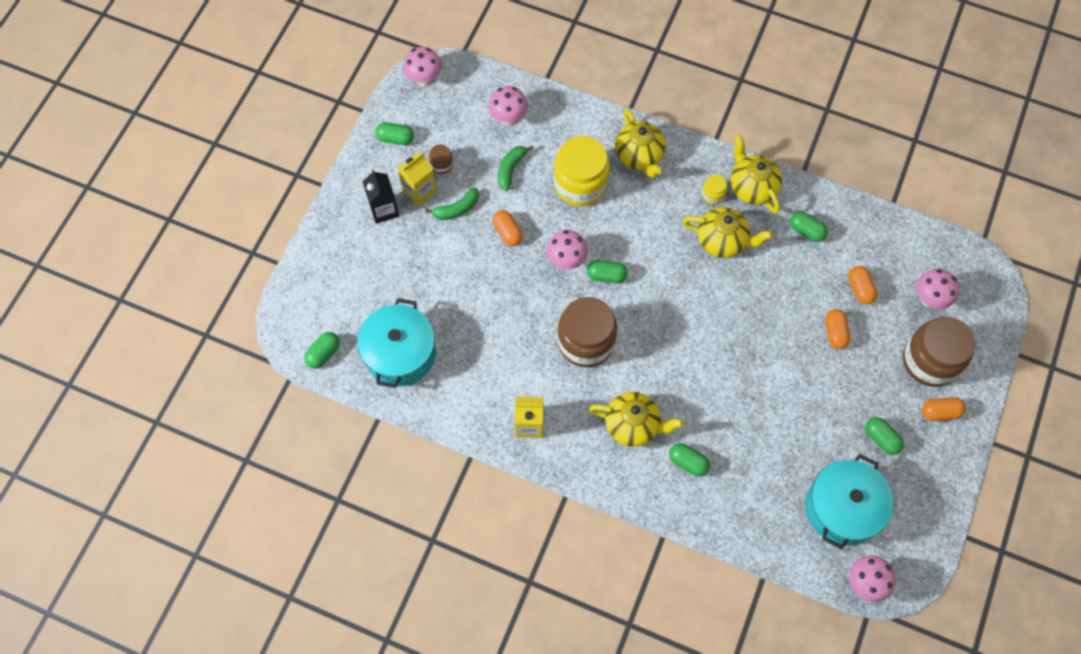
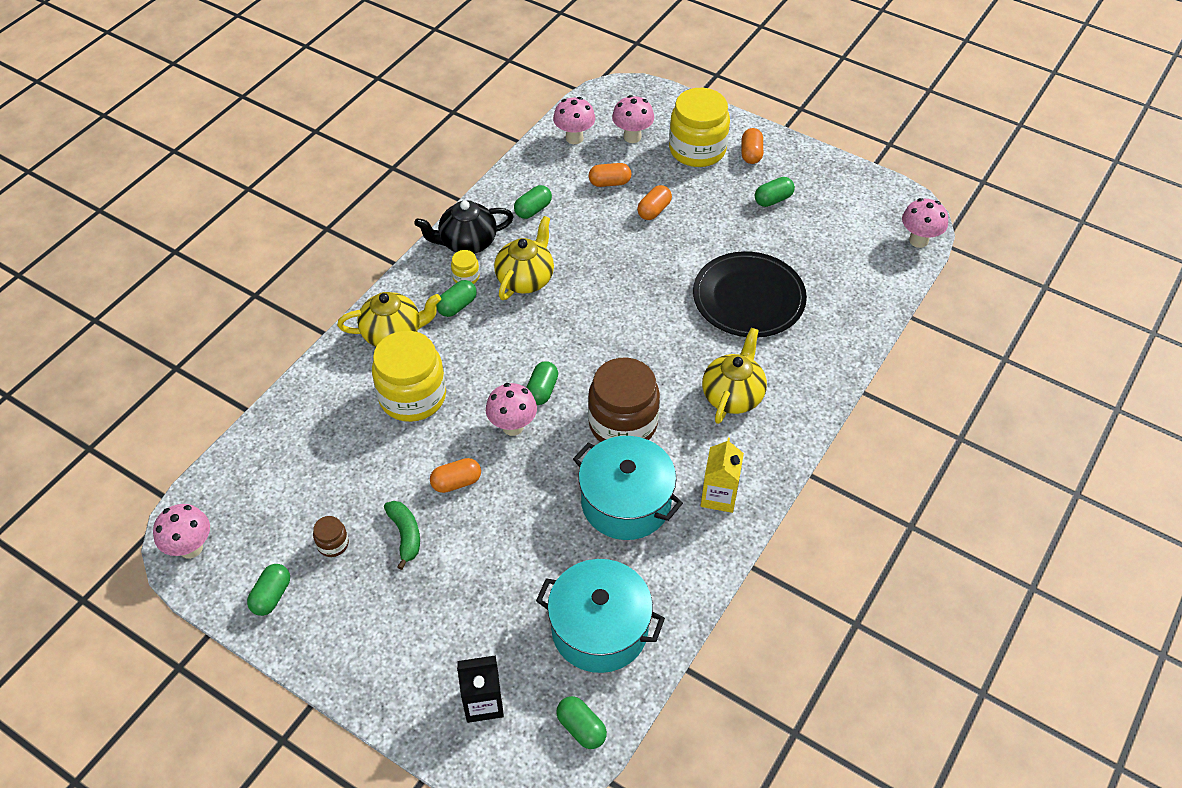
camera: 80 degrees left, 15 degrees down
(384, 210) = (379, 624): black carton -> black carton (483, 702)
(419, 191) = (364, 576): yellow carton -> none
(508, 118) = (291, 458): pink mushroom -> pink mushroom (574, 138)
(511, 169) = (367, 466): green banana -> none
(688, 462) = (782, 354): green capsule -> green capsule (457, 306)
(747, 428) = (748, 298): none -> black plate
(752, 187) = (467, 243): yellow teapot -> black teapot
(835, 332) = (654, 210): orange capsule -> orange capsule turned 60 degrees counterclockwise
(842, 508) = (842, 242): turquoise pot -> turquoise pot (626, 502)
(929, 361) = (697, 150): brown jar -> yellow jar

